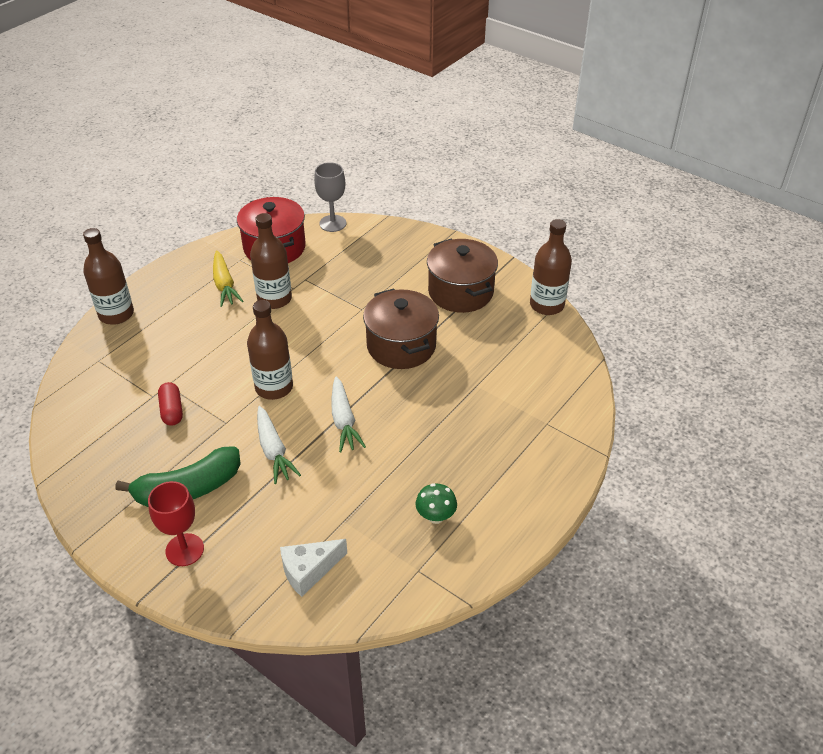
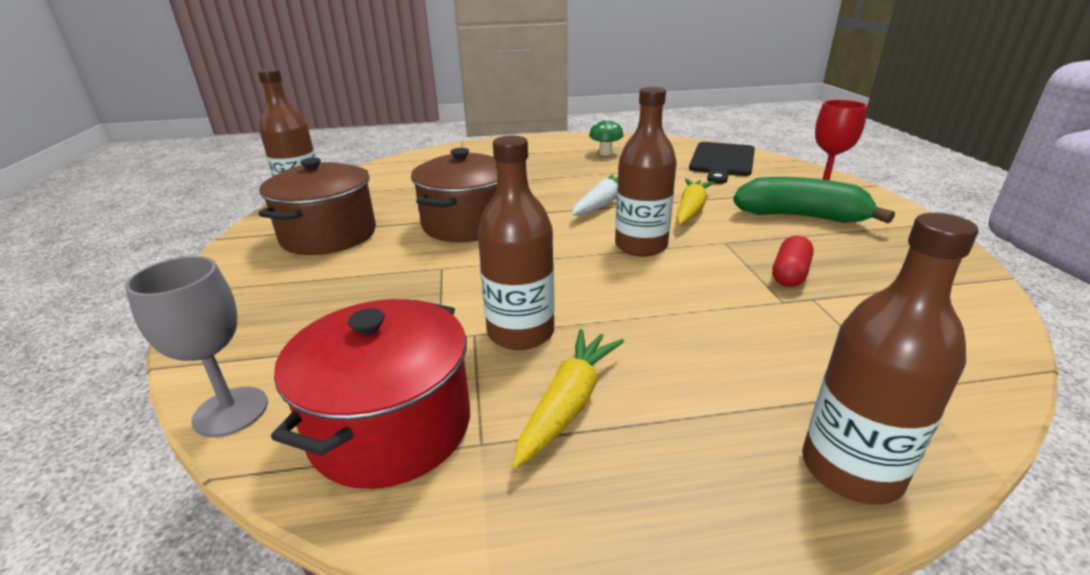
camera: 135 degrees left, 15 degrees down
(273, 450) = (691, 210): white carrot -> yellow carrot
(309, 570) = (722, 161): white cheese -> black cutting board

